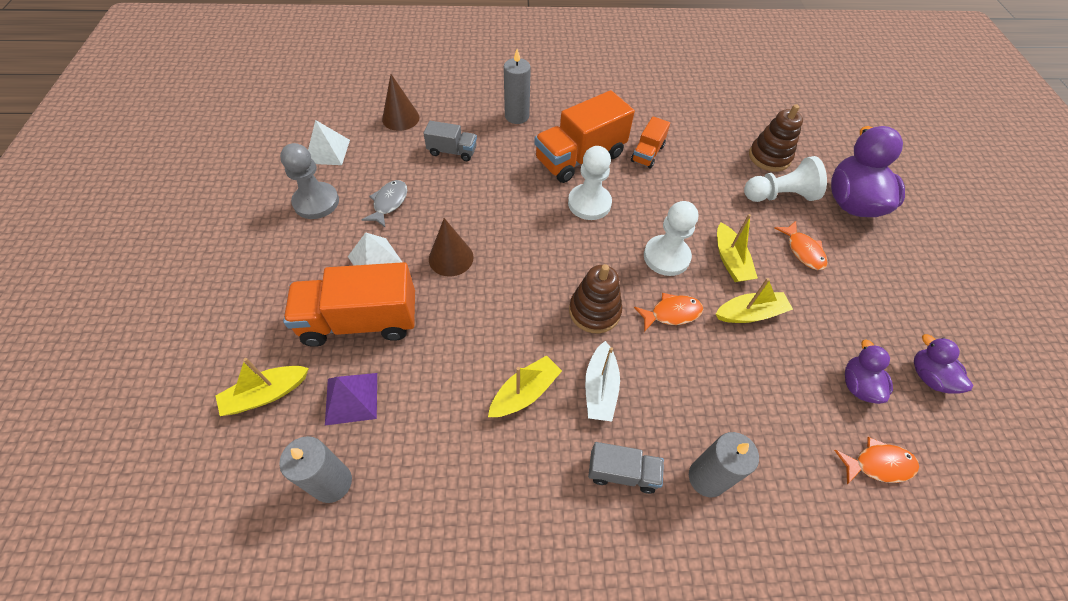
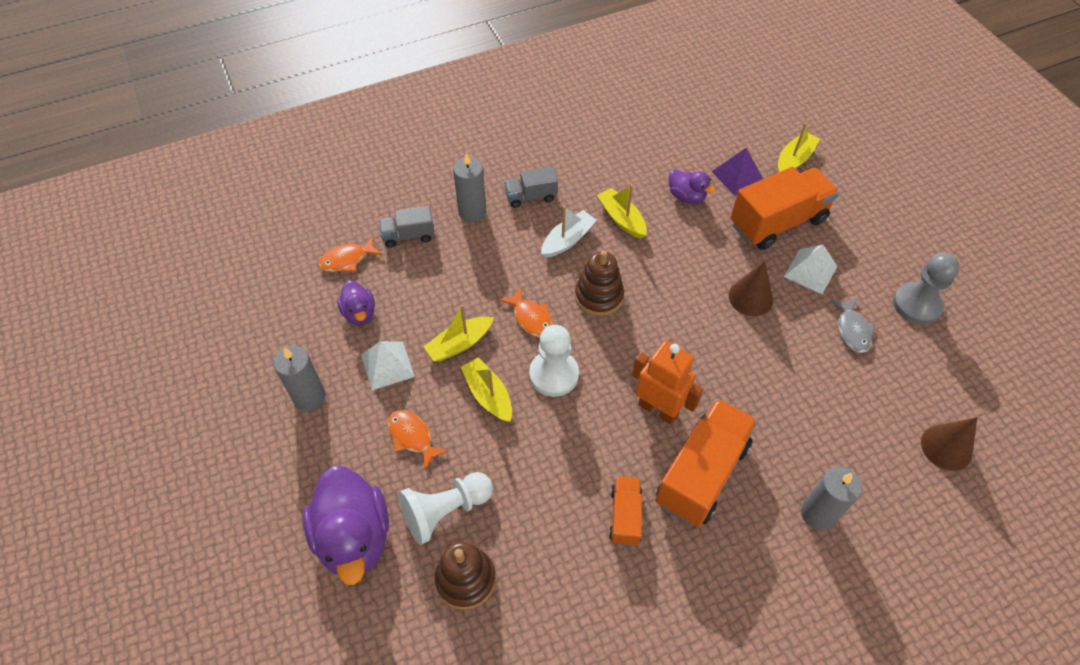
camera: 160 degrees right, 0 degrees up
(327, 151) = (971, 365): white pyramid -> white pyramid (387, 365)
(332, 483) = (709, 134): grey candle -> grey candle (309, 397)
(452, 151) = (847, 421): grey truck -> grey truck (408, 236)
(525, 392) = (621, 219): yellow boat -> yellow boat turned 120 degrees clockwise
(589, 203) = (658, 409): white pawn -> orange robot
(600, 388) = (568, 240): white boat -> white boat turned 60 degrees clockwise
(671, 313) = (531, 318): orange fish -> orange fish turned 90 degrees counterclockwise
(928, 377) = (295, 342): purple duck -> purple duck (686, 196)

